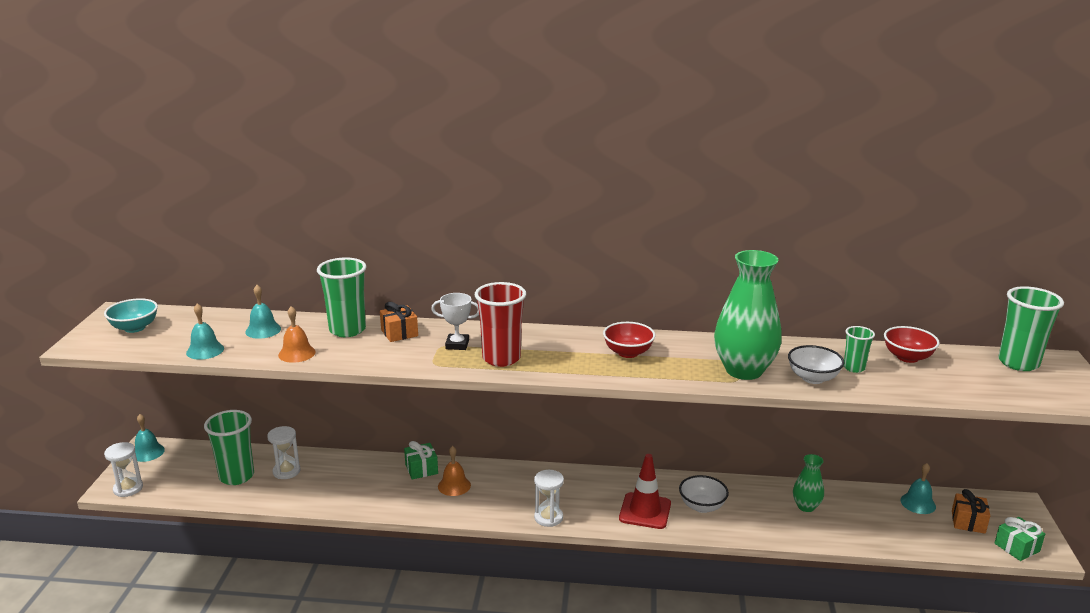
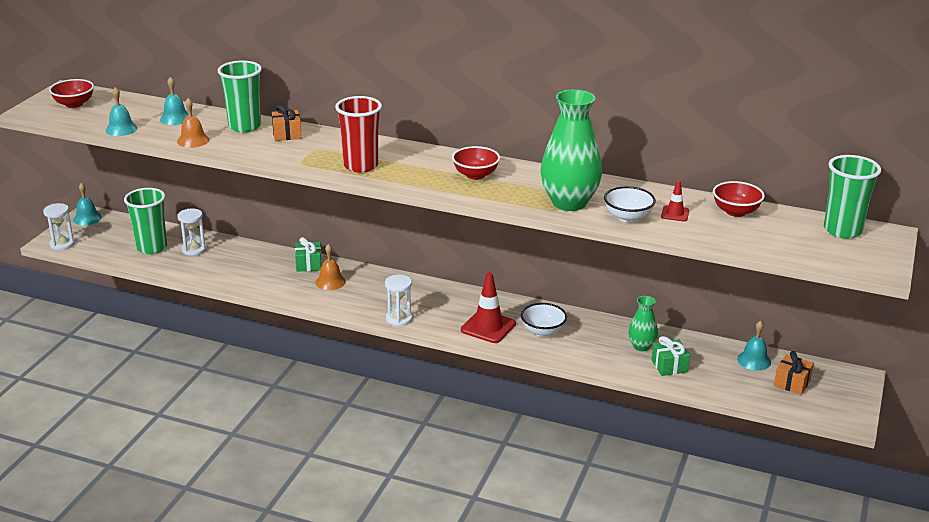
camera: 15 degrees right, 5 degrees up
(134, 328) = (74, 104): turquoise bowl -> red bowl
(457, 345) = (330, 150): white trophy -> none
(854, 368) = (675, 214): green cup -> red traffic cone
(1017, 547) = (823, 410): green gift -> green gift (669, 366)

